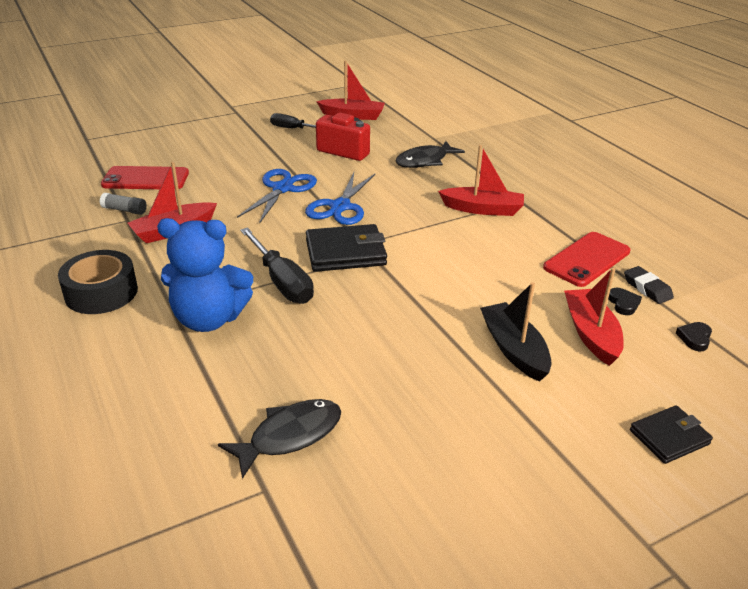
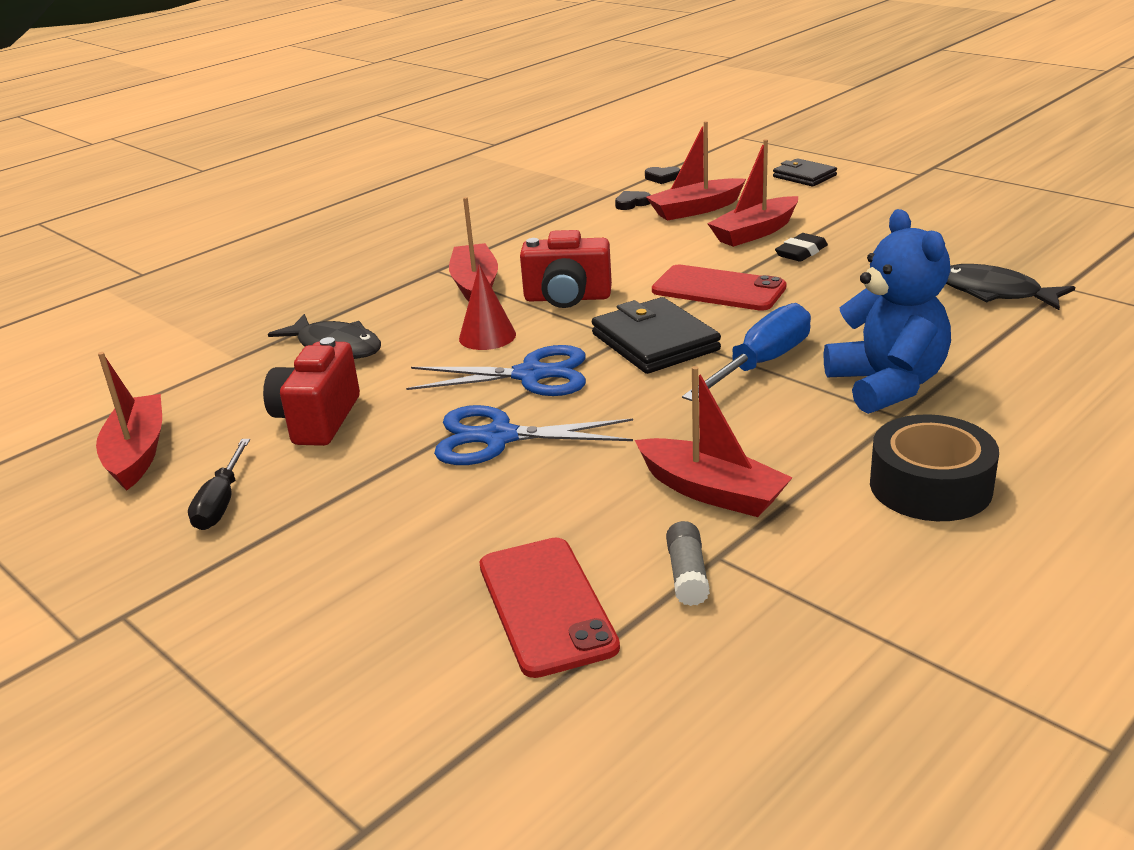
camera: 105 degrees left, 5 degrees down
(282, 281) = (761, 364): black screwdriver -> blue screwdriver
(402, 202) = (487, 336): none -> red cone
(437, 236) = (567, 298): none -> red camera
(514, 349) = (755, 232): black boat -> red boat
(586, 259) = (559, 224): red phone -> red phone (718, 289)
(647, 288) = (595, 198): black eraser -> black eraser (801, 252)

